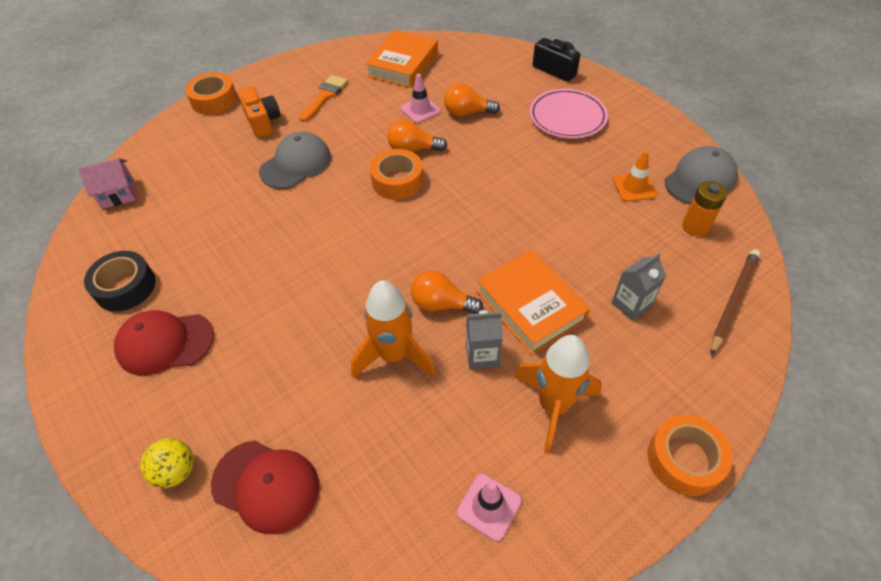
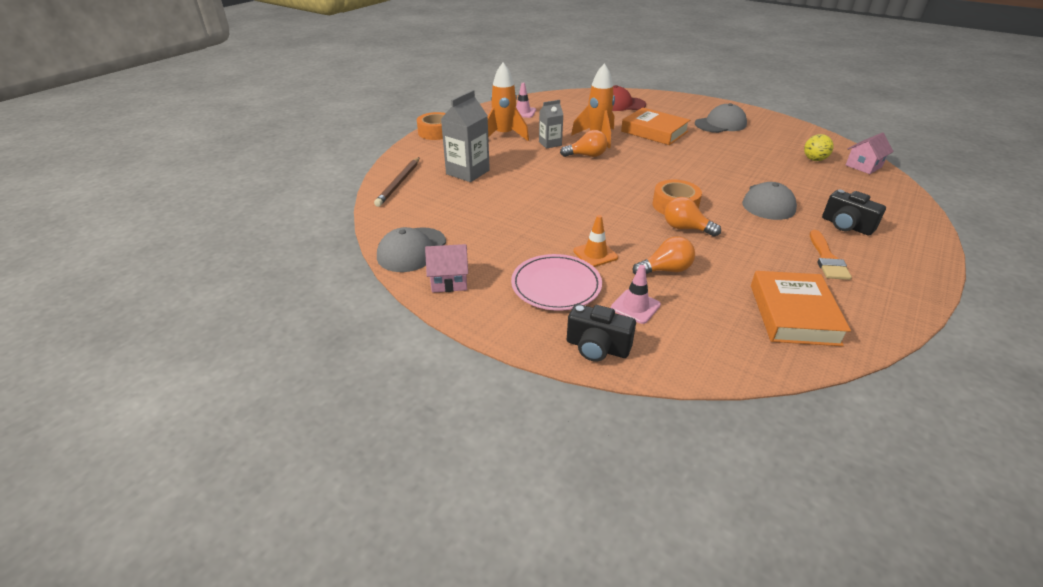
camera: 160 degrees right, 15 degrees down
(125, 287) = (775, 135): black tape -> none
(165, 343) = (720, 124): red cap -> grey cap
(176, 471) = (661, 102): yellow ball -> yellow ball (814, 159)
(214, 100) = (922, 235): orange tape -> none
(262, 122) = (846, 226): orange camera -> black camera
(413, 149) = (686, 228): orange light bulb -> orange light bulb turned 135 degrees counterclockwise
(420, 110) = (715, 264): pink traffic cone -> pink traffic cone (635, 306)
(530, 306) = (532, 162): orange book -> orange book (654, 131)
(631, 304) = (467, 172): grey carton -> grey carton, size x1.64
(634, 187) = (473, 234): orange traffic cone -> orange traffic cone (595, 254)
(661, 138) = (449, 281): none -> pink house
(695, 226) = (420, 216): orange battery -> none

